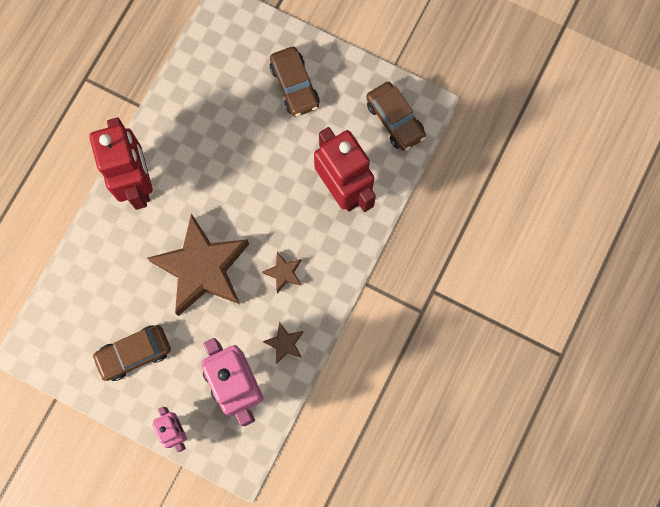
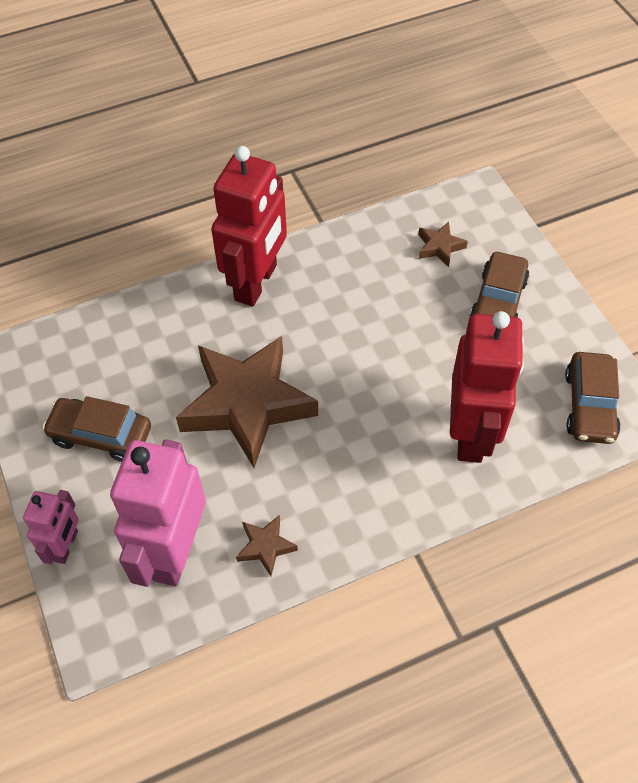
camera: 40 degrees right, 20 degrees down
(284, 273) = (330, 471): brown star -> brown star (439, 247)

